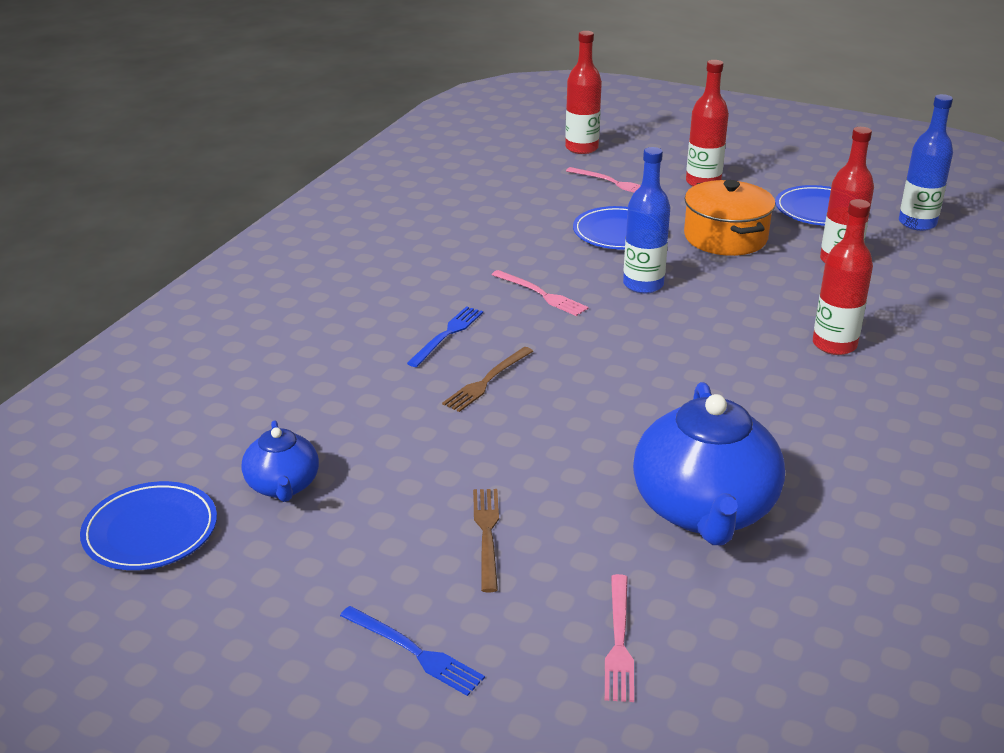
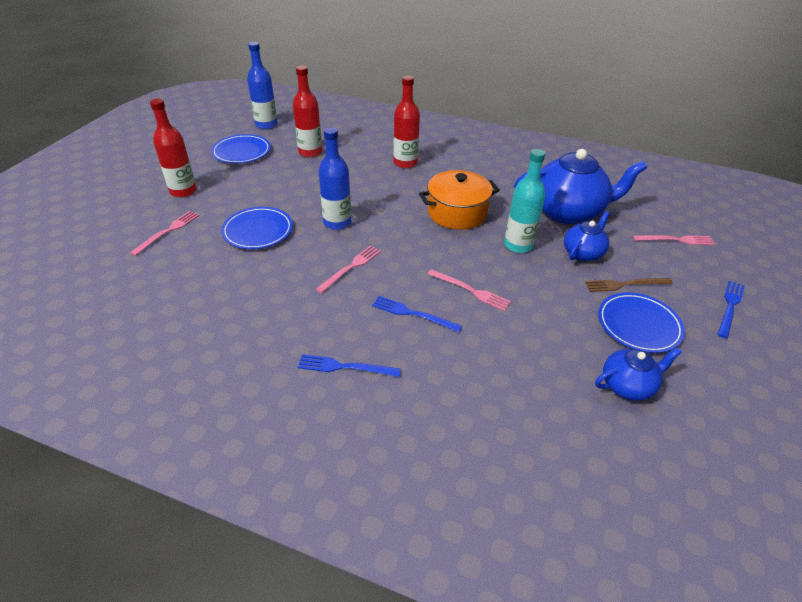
camera: 95 degrees left, 10 degrees up
(150, 531) = (715, 458): blue plate -> blue plate (638, 325)
(371, 291) = (345, 367): none -> blue fork
(487, 381) = (470, 290): brown fork -> pink fork
(574, 504) = (583, 253): none -> blue teapot
(581, 148) = (87, 247): red bottle -> none
(594, 436) = (518, 245): none -> turquoise bottle
(725, 237) = (273, 187): orange pot -> orange pot (457, 213)

